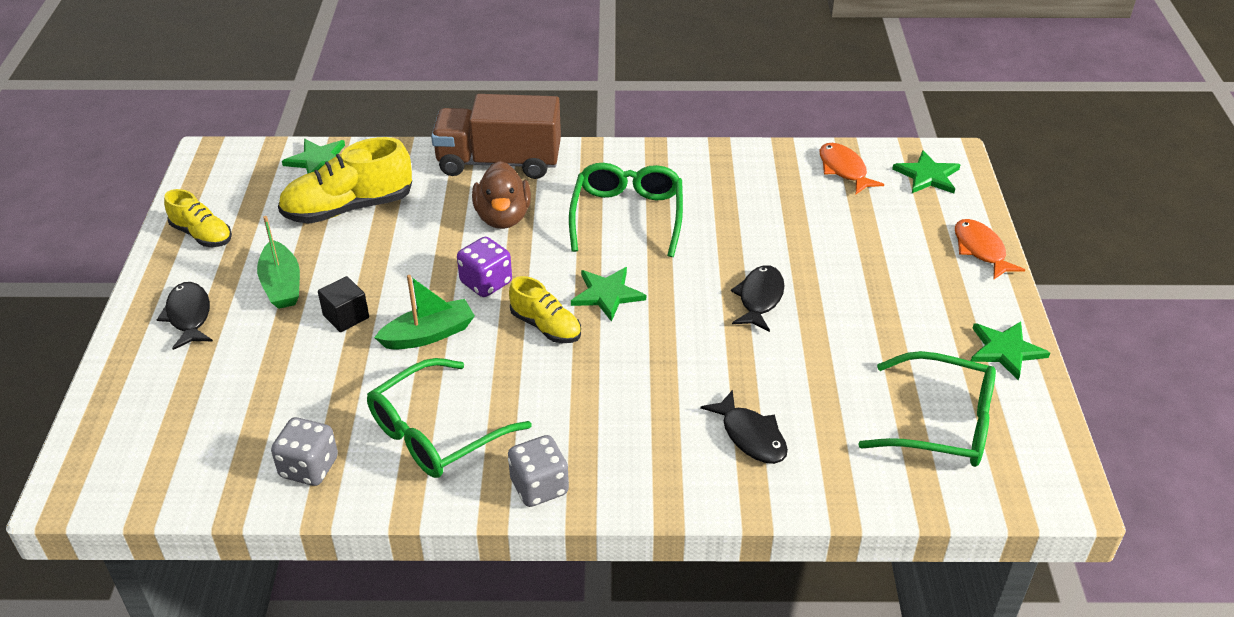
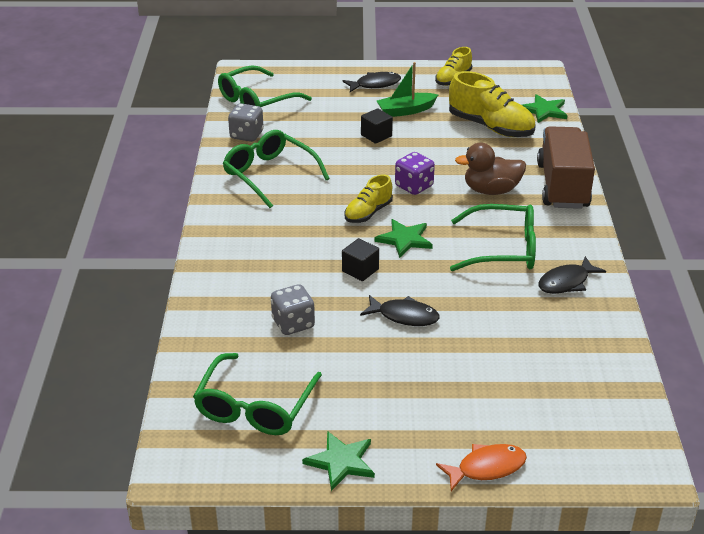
camera: 90 degrees right, 5 degrees down
(195, 460) = (257, 101): none -> green glasses
(348, 208) = (490, 127): yellow shoe -> yellow shoe turned 150 degrees clockwise
(428, 334) = (359, 167): green boat -> none
(539, 487) = (219, 214): grey dice -> grey dice (293, 323)
(673, 334) = (360, 270): none -> black cube
(751, 436) = (252, 303): black fish -> black fish (566, 282)
(844, 170) = (602, 383): orange fish -> none
(927, 176) = (607, 445): green star -> none

